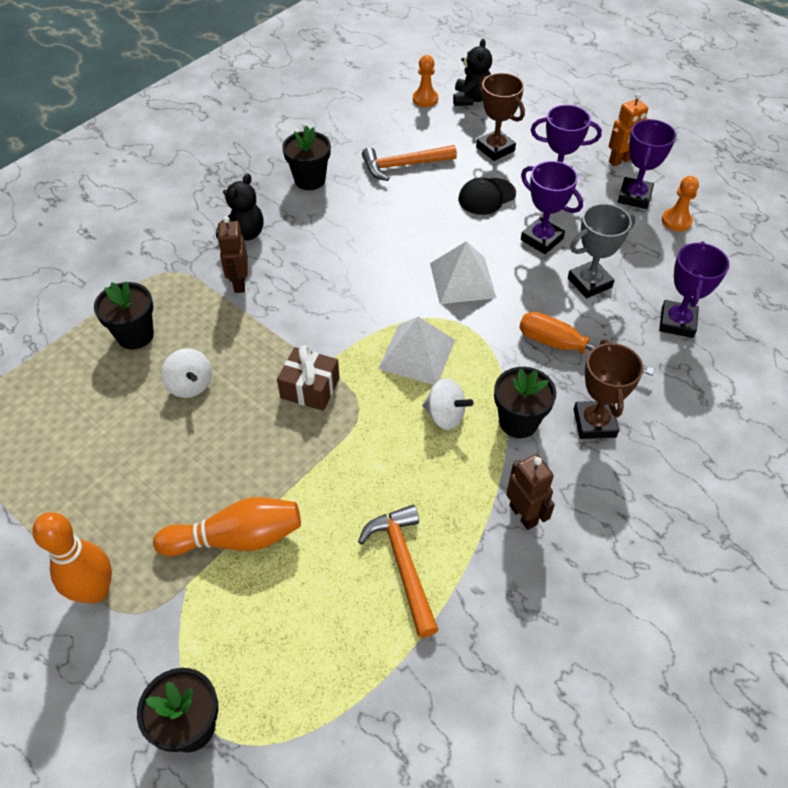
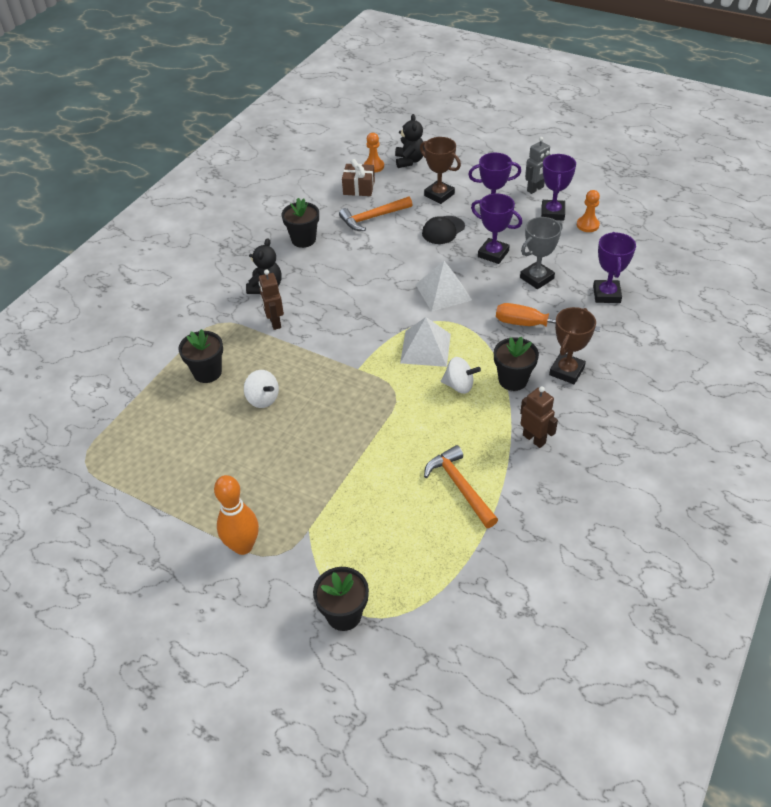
camera: 10 degrees left, 5 degrees down
(237, 538) = (334, 493): orange bowling pin -> none
(310, 388) = (354, 385): brown gift -> brown gift (359, 188)
(594, 423) = (566, 371): brown trophy -> brown trophy turned 45 degrees clockwise
(620, 161) = (535, 189): orange robot -> grey robot

